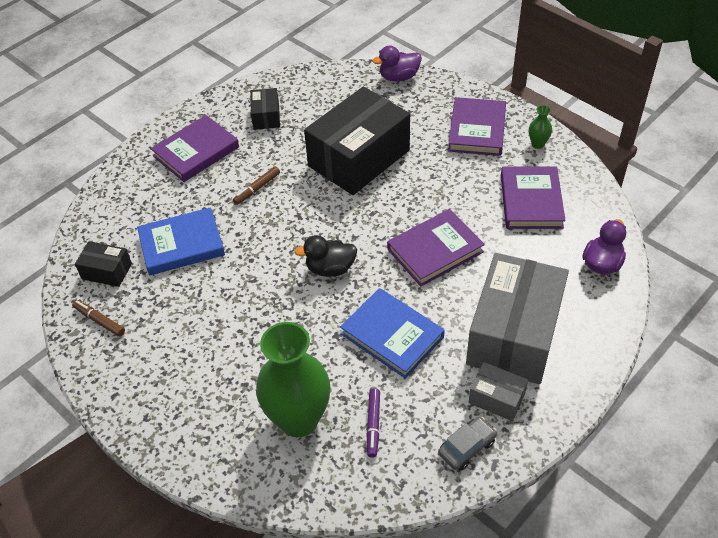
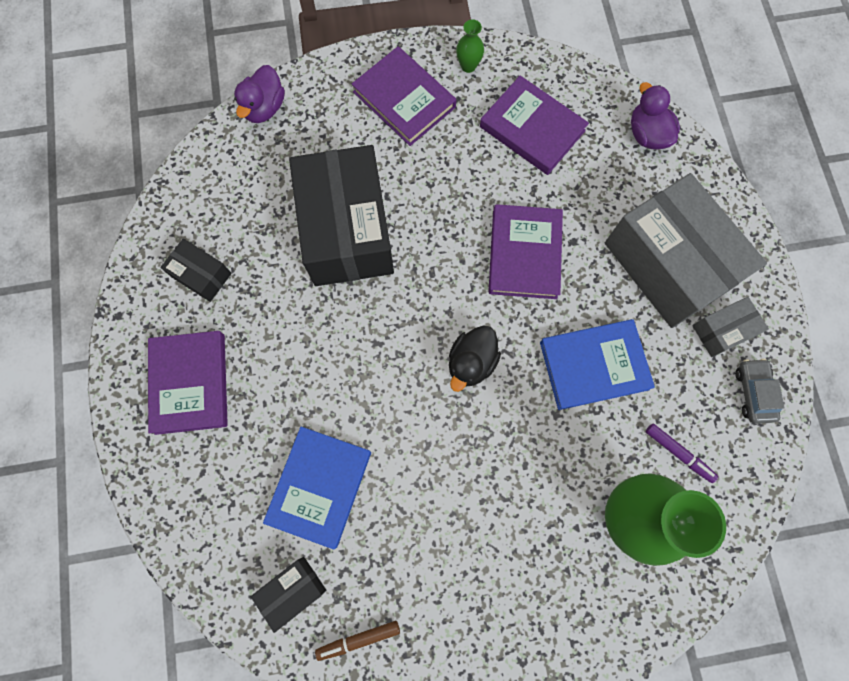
camera: 55 degrees left, 25 degrees up
(257, 188) = (303, 357): brown marker -> none

